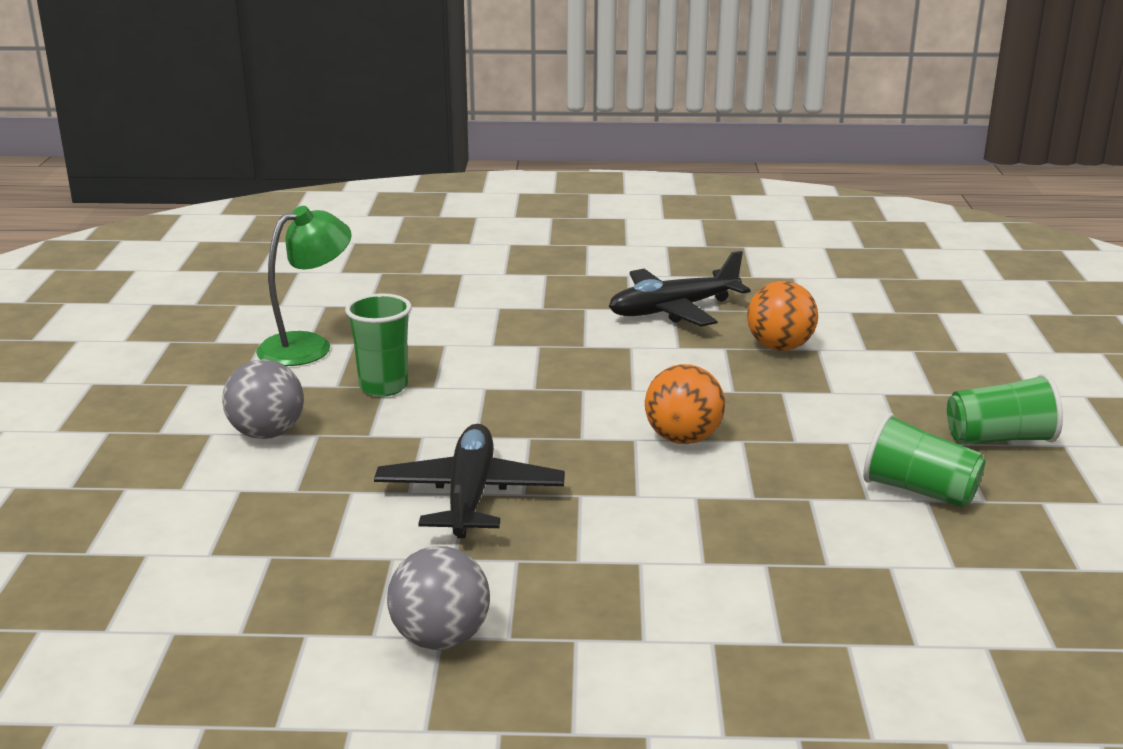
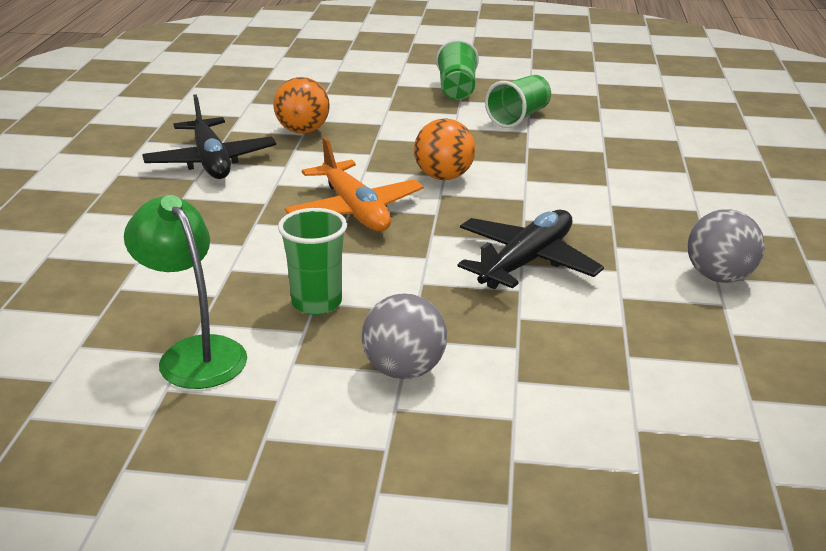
camera: 85 degrees left, 5 degrees up
(470, 495) = (526, 262): black plane -> black plane turned 120 degrees clockwise
(577, 391) = (354, 210): none -> orange plane

